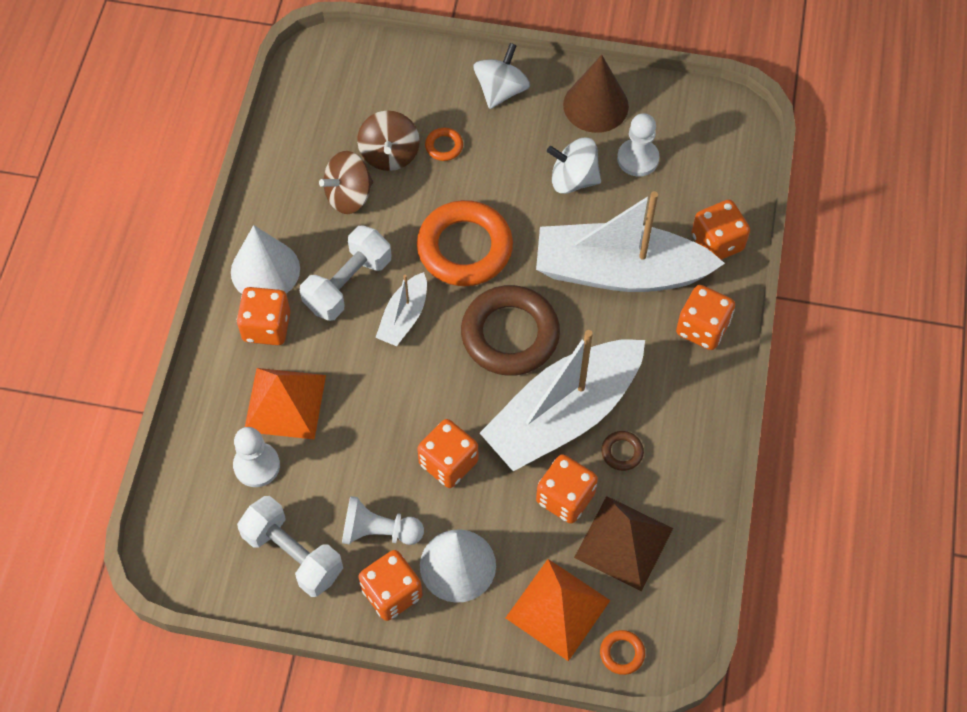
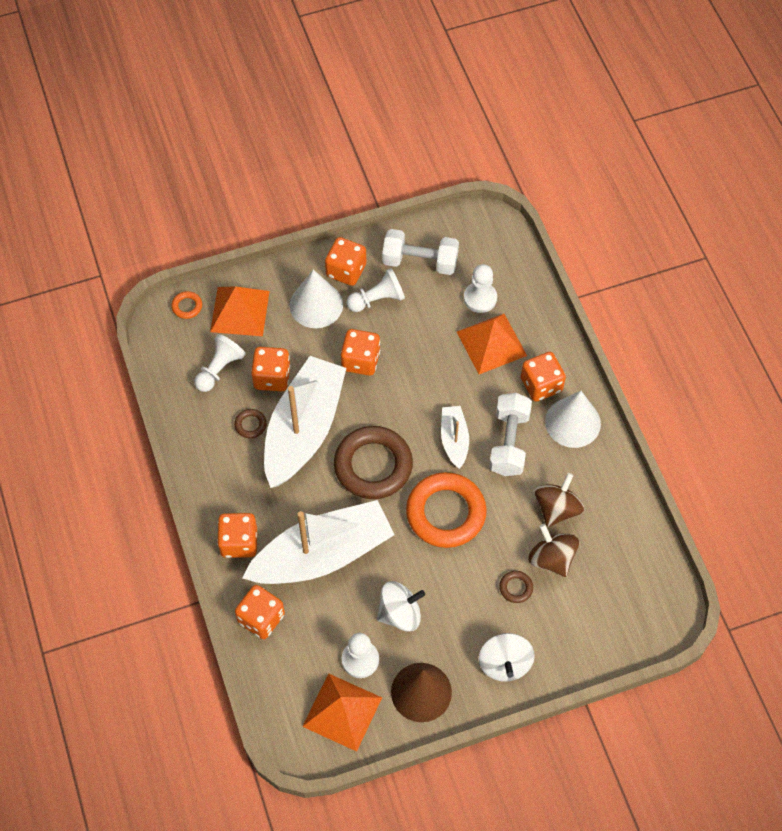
camera: 150 degrees right, 0 degrees up
(444, 146) = (516, 588): orange ring -> brown ring
(623, 542) = (219, 369): brown pyramid -> white pawn
(681, 125) = (342, 712): none -> orange pyramid

